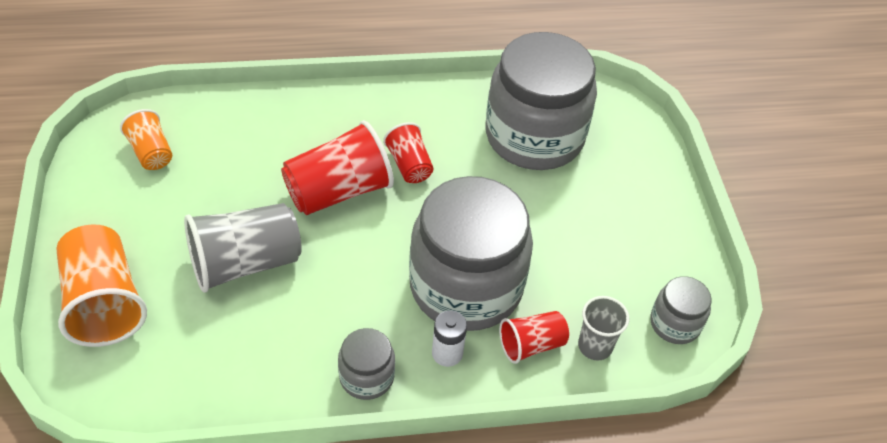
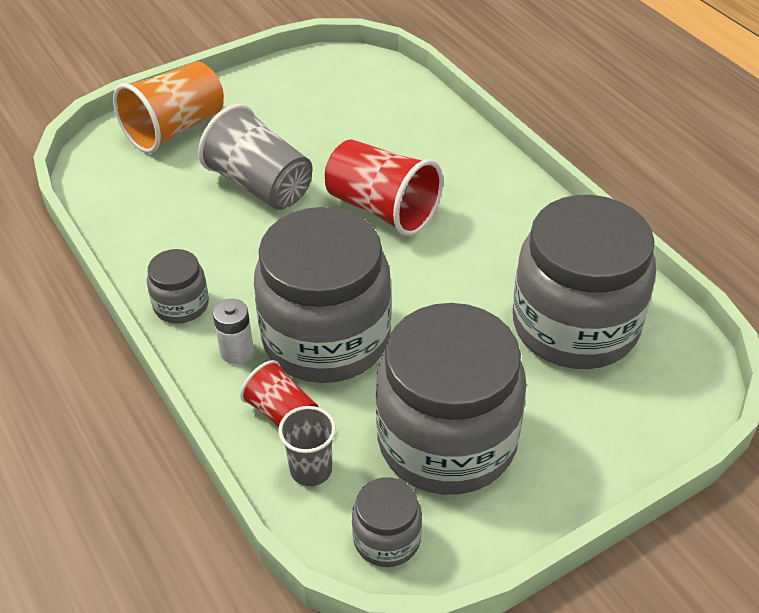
camera: 70 degrees right, 5 degrees down
(151, 152) = (342, 88): orange cup -> none
(409, 165) = (453, 244): red cup -> none
(604, 253) = (447, 440): none -> grey jar

